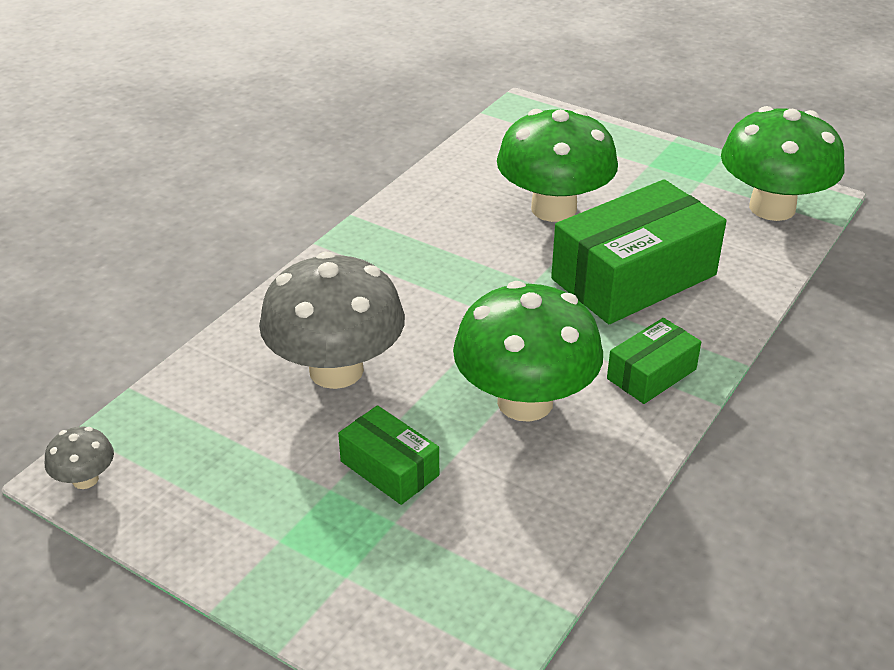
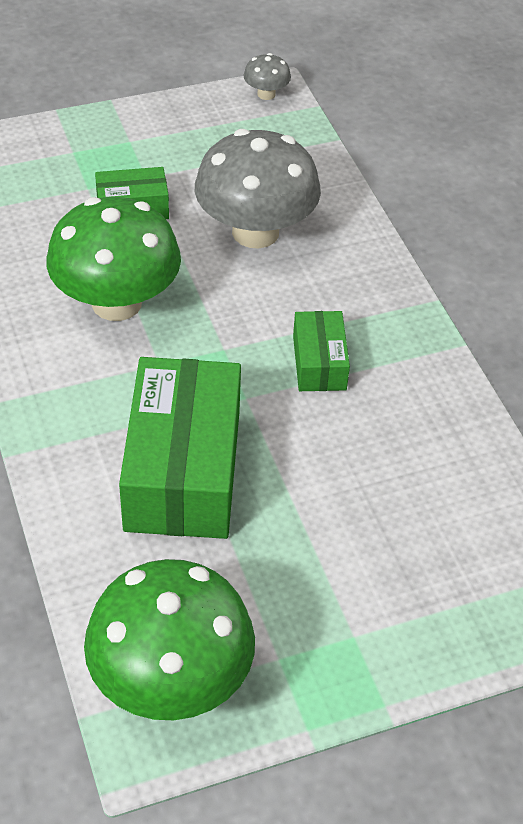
camera: 125 degrees right, 10 degrees up
(553, 209) = (343, 490): green mushroom -> none
(651, 374) = (63, 389): green box -> green box (319, 363)

